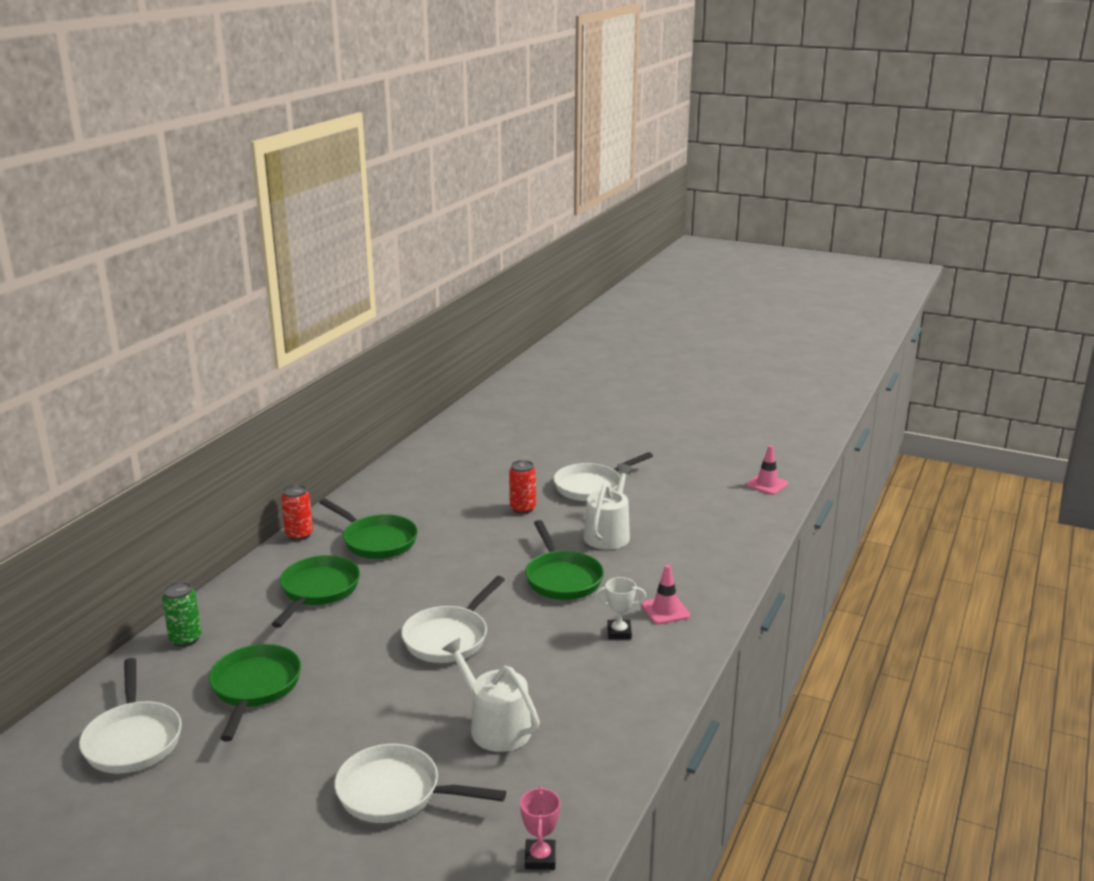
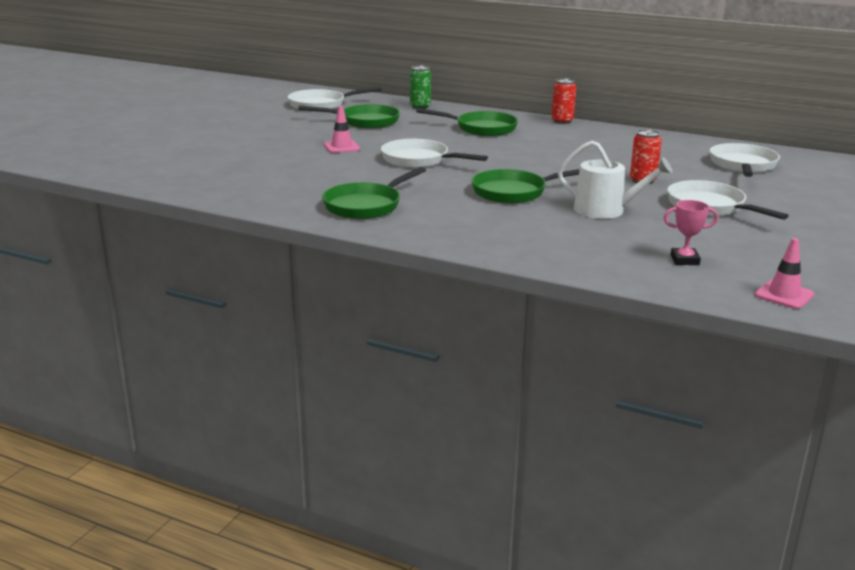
camera: 90 degrees right, 0 degrees up
(376, 541) = (560, 139): green pan -> green pan (366, 206)
(395, 793) = (249, 152): white pan -> white pan (742, 166)
(495, 726) = (307, 172): white watering can -> none
(540, 858) = (170, 182): pink trophy -> pink trophy (684, 260)
(619, 632) = (425, 208): white trophy -> none
(665, 610) = (463, 226): pink traffic cone -> pink traffic cone (341, 147)

